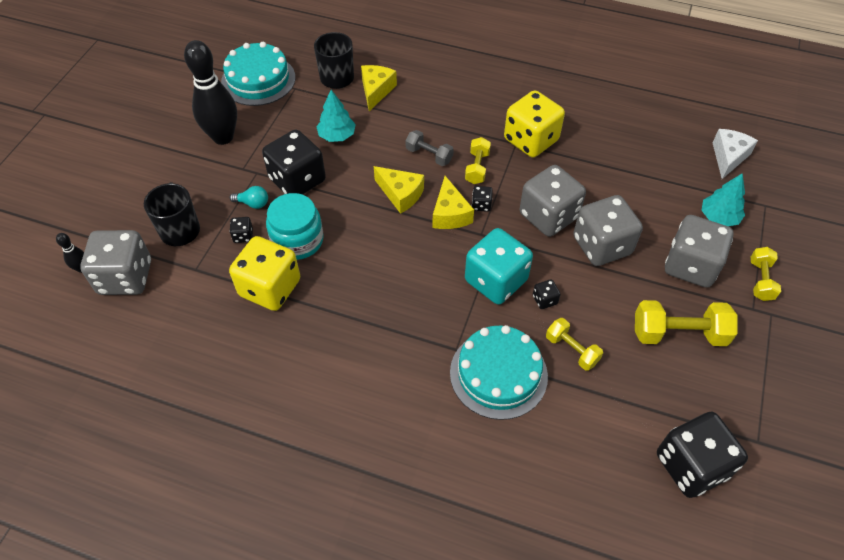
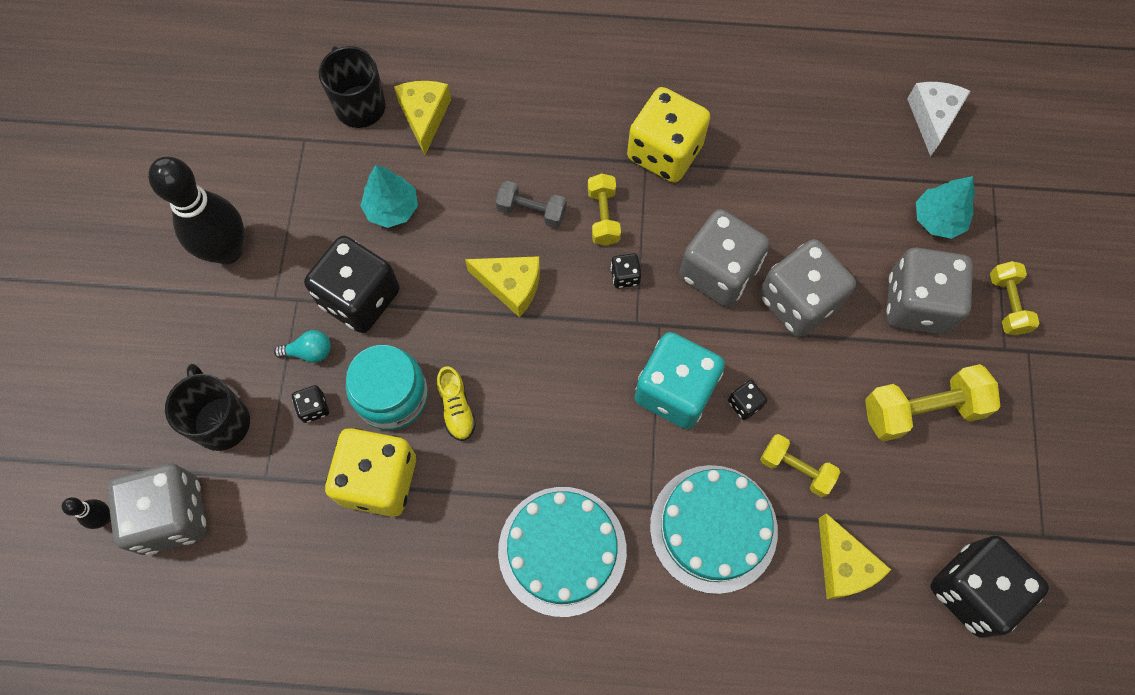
camera: 15 degrees left, 15 degrees up
(258, 80) = (245, 136): turquoise cake -> turquoise cake (562, 550)
(339, 257) = (456, 408): none -> yellow shoe
(450, 214) = (586, 301): yellow cheese -> yellow cheese (843, 565)

